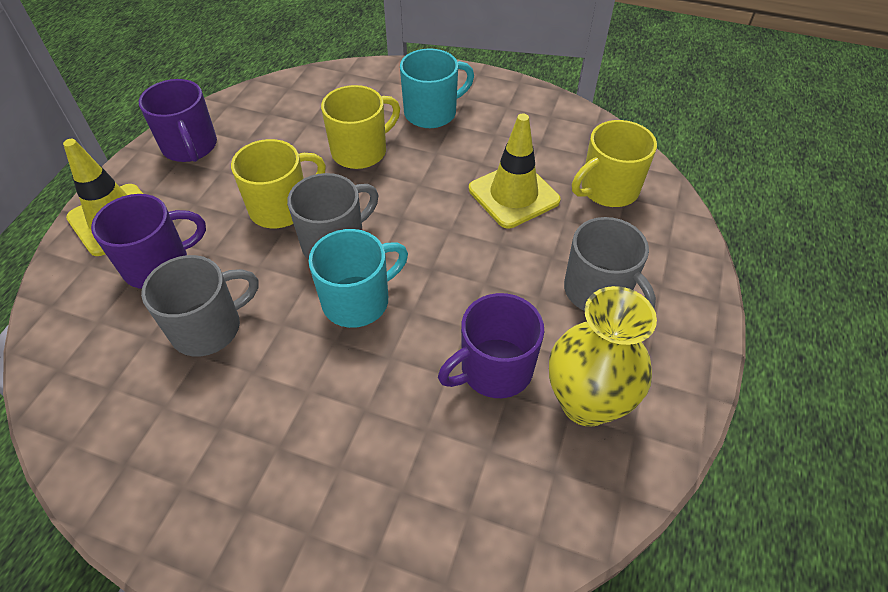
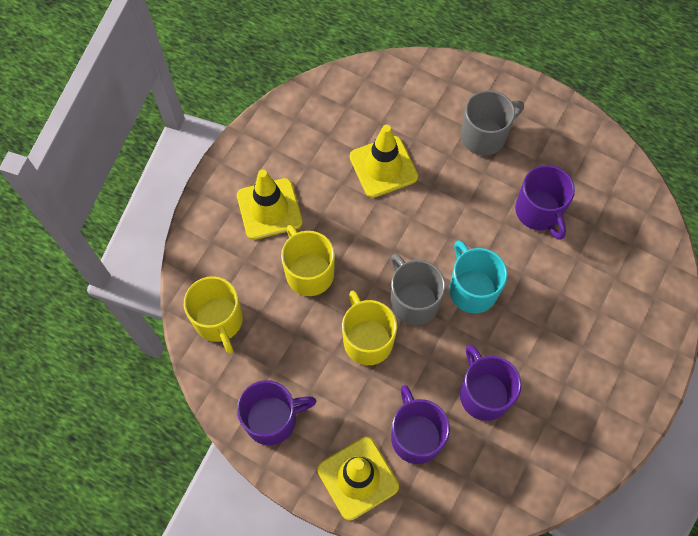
camera: 80 degrees left, 15 degrees up
(208, 328) = (483, 394): grey mug -> purple mug
(432, 113) = (269, 209): turquoise mug -> yellow traffic cone
(586, 403) = (567, 166): yellow vase -> none
(608, 189) = (389, 102): yellow mug -> yellow mug (219, 320)

